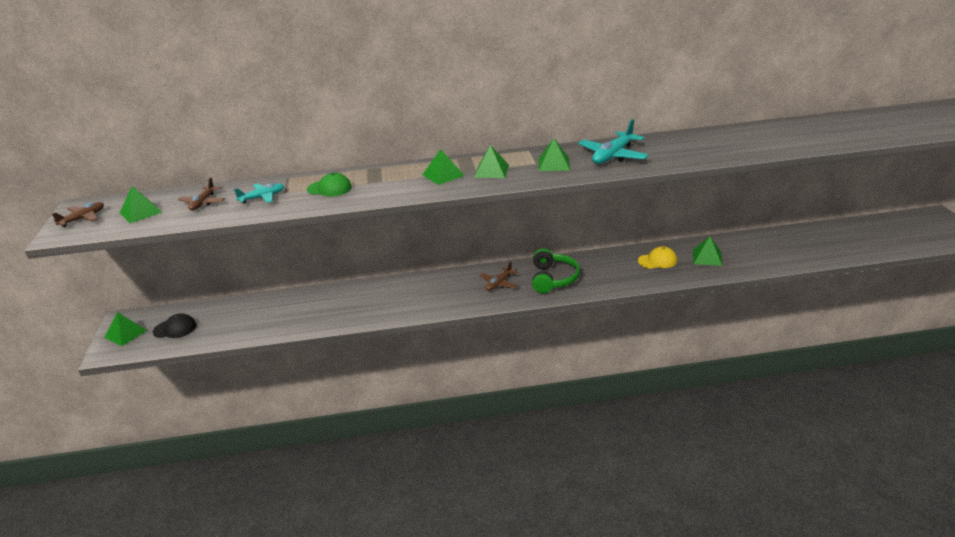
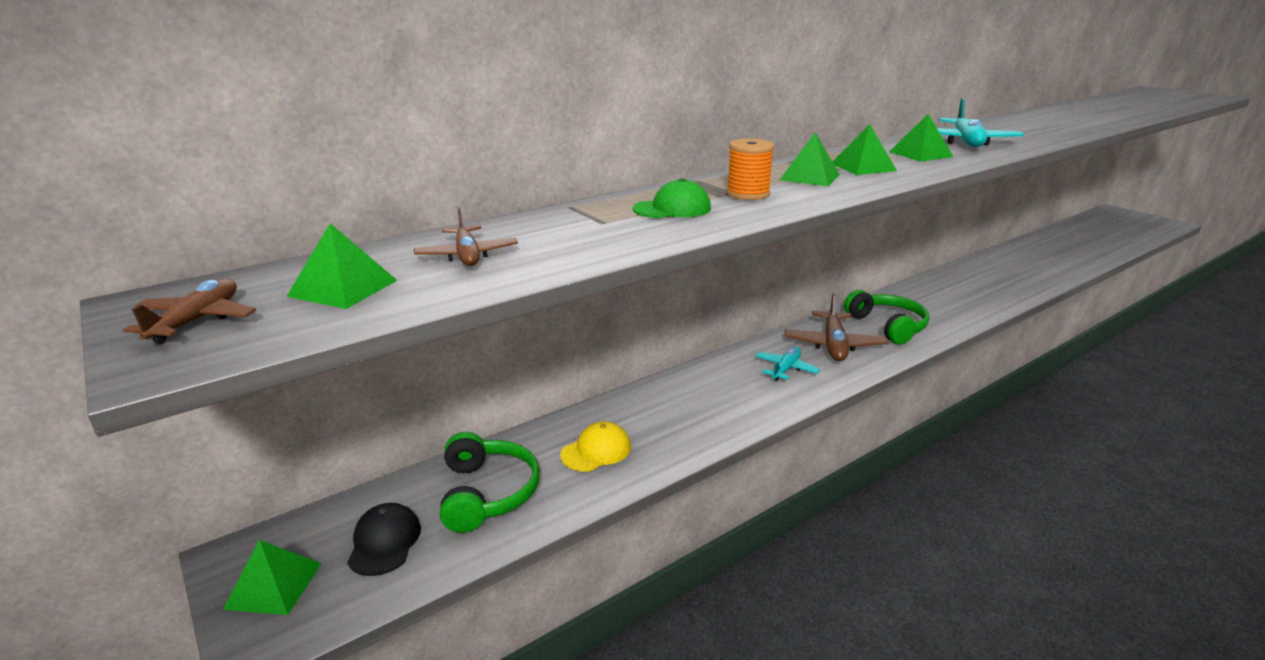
camera: 30 degrees left, 5 degrees down
(175, 328) = (384, 542): black cap -> black cap turned 60 degrees counterclockwise
(231, 319) = (487, 493): none -> green headphones
(262, 197) = (575, 233): turquoise plane -> turquoise plane (785, 369)
(384, 183) = (748, 194): none -> orange spool
(499, 283) = (834, 345): brown plane -> brown plane, size x1.62
(657, 261) = (963, 287): yellow cap -> yellow cap (596, 451)
(707, 257) = (1003, 275): green pyramid -> none

